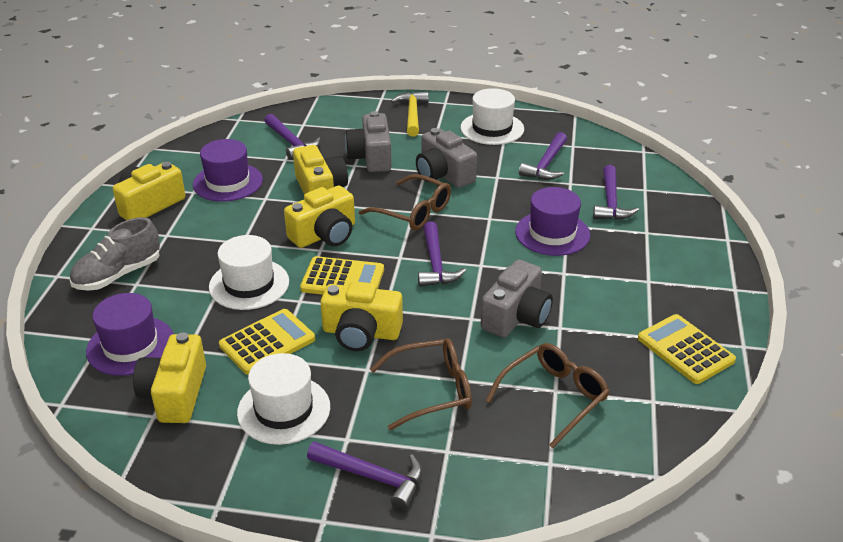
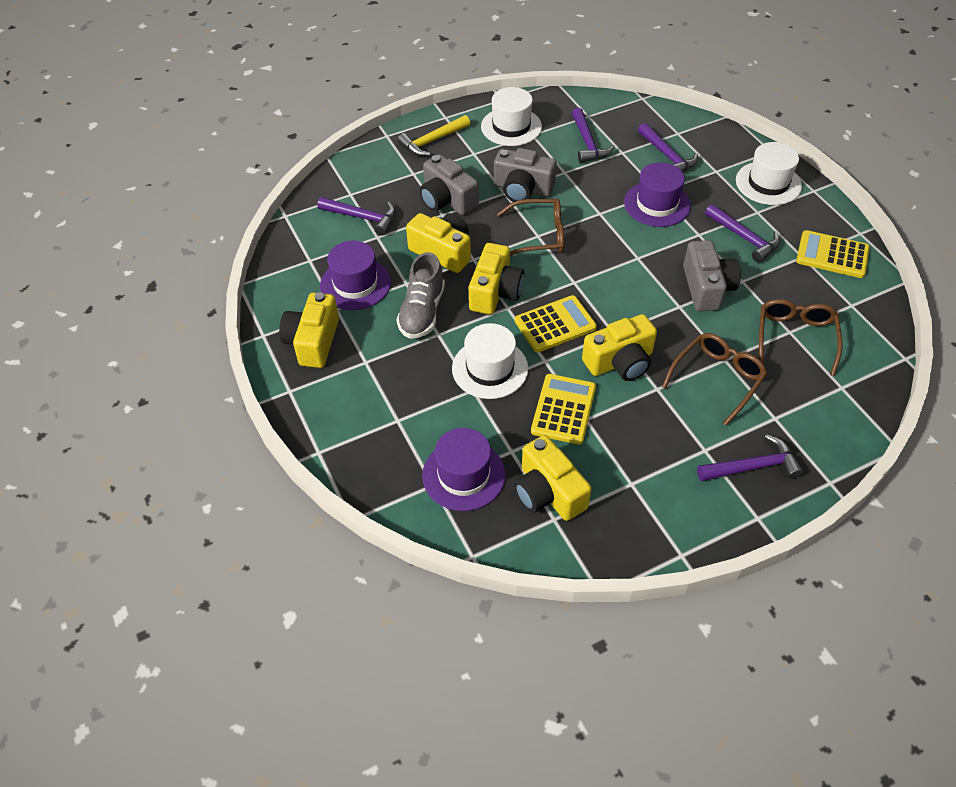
camera: 35 degrees left, 15 degrees up
(118, 275) = (372, 421): grey shoe -> grey shoe (422, 312)
(284, 410) = (639, 455): white hat -> white hat (768, 183)
(412, 114) = (432, 141): yellow hammer -> yellow hammer turned 90 degrees counterclockwise
(436, 264) = (606, 274): purple hammer -> purple hammer (744, 238)

